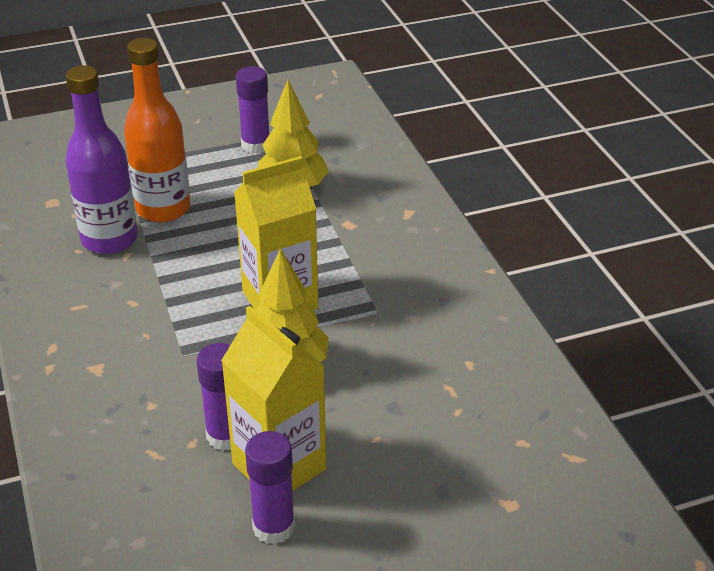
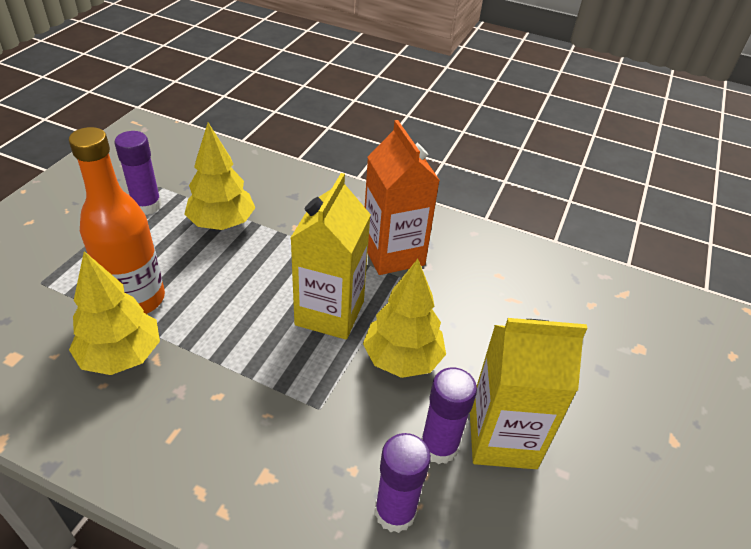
camera: 50 degrees left, 5 degrees up
(109, 240) = (121, 356): purple bottle -> yellow tree
(274, 527) = (562, 486): purple glue stick -> purple glue stick (395, 512)
(397, 290) = (393, 254): none -> orange carton

